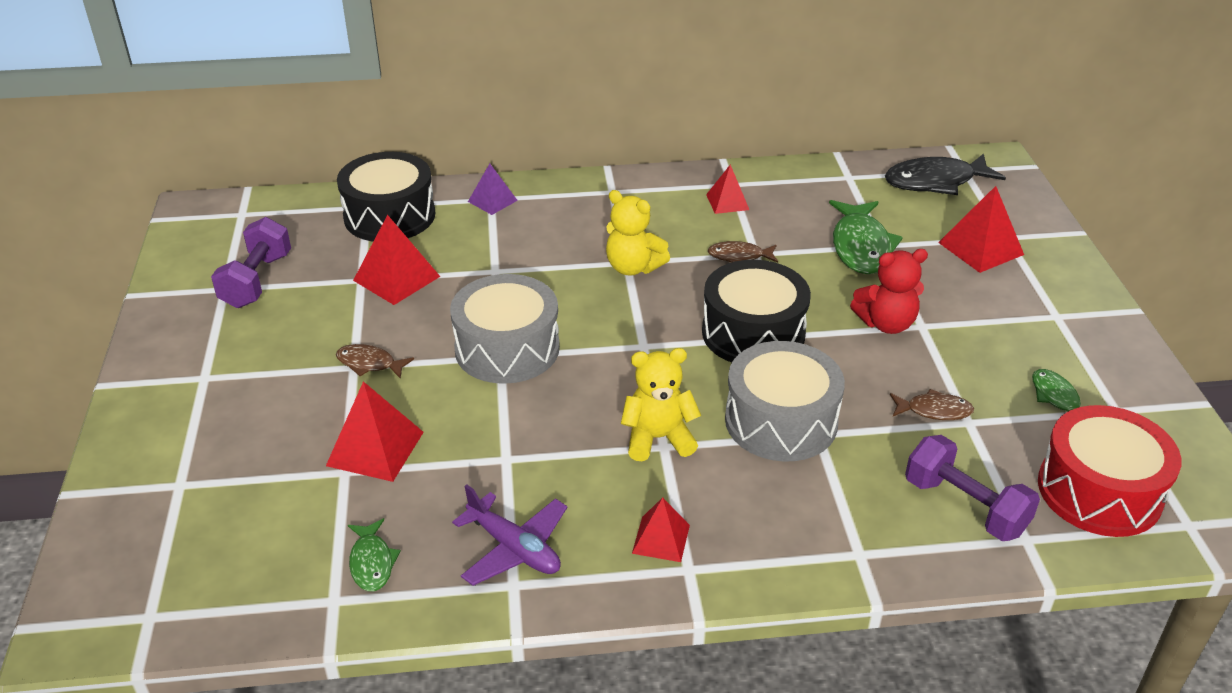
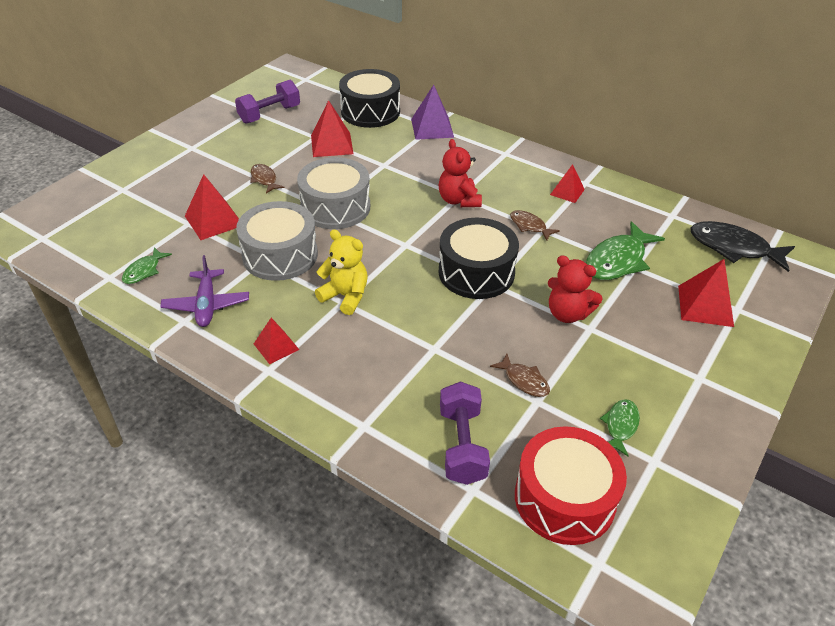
camera: 40 degrees right, 5 degrees up
(492, 201) = (432, 128): purple pyramid -> purple pyramid, size x1.59
(633, 267) = (458, 200): yellow teddy bear -> red teddy bear
(781, 421) = (423, 328): grey drum -> grey drum (280, 255)

